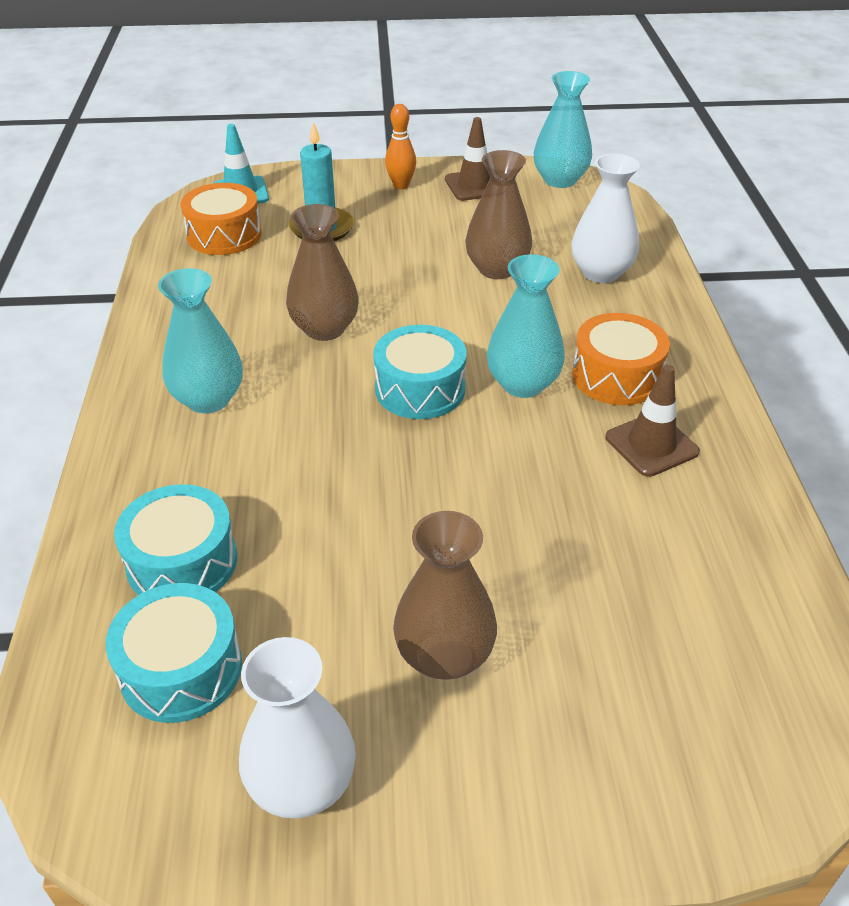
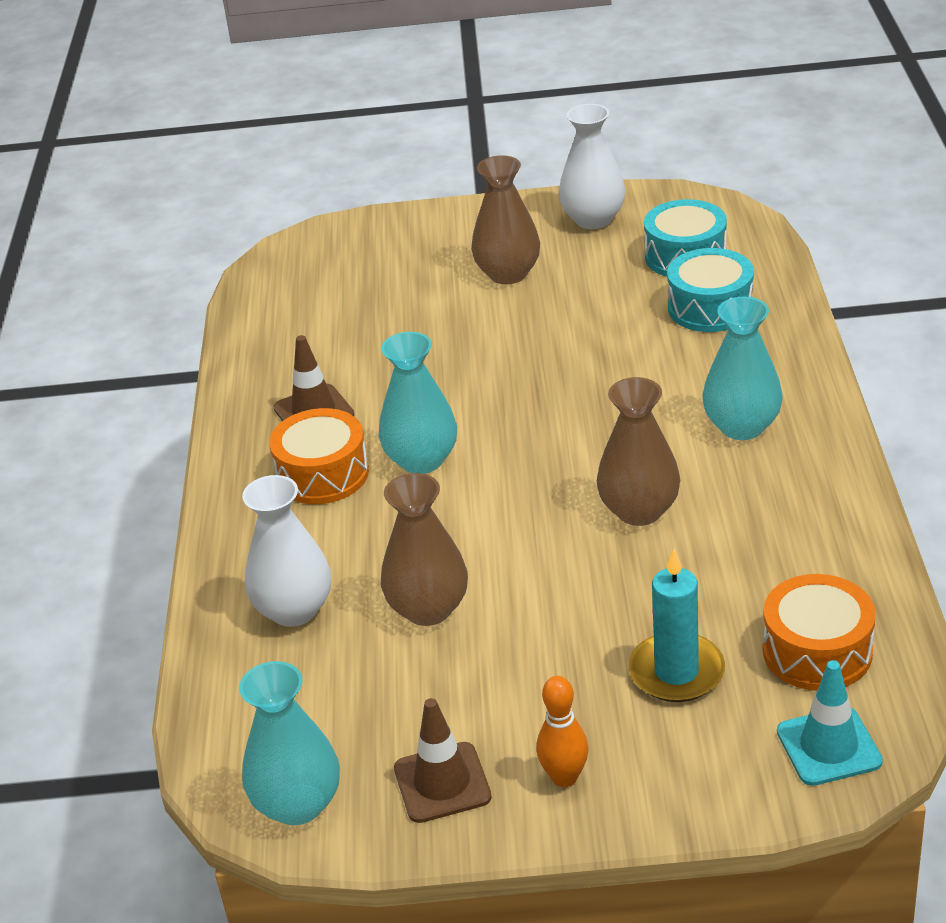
camera: 175 degrees left, 5 degrees down
(420, 389) = (527, 449): turquoise drum -> none

